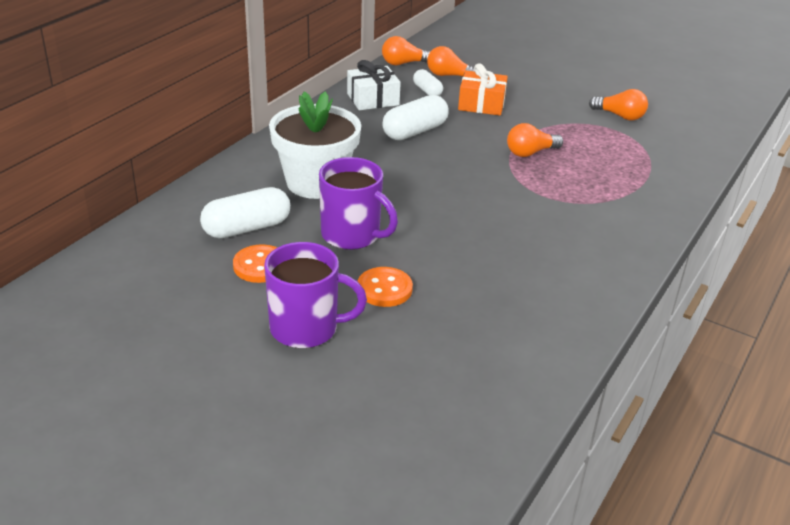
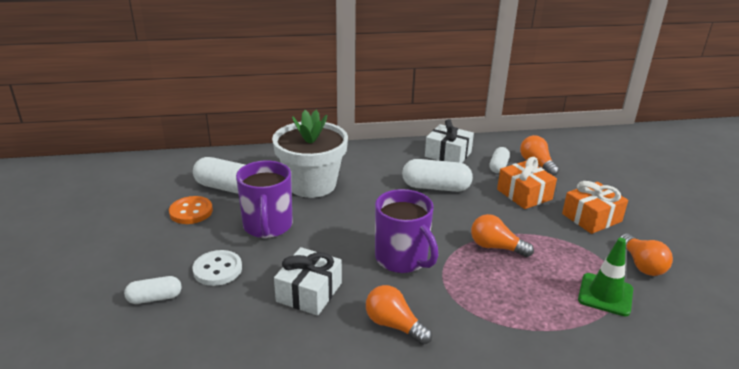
camera: 50 degrees right, 5 degrees down
(306, 328) = (138, 261): purple mug -> purple mug (402, 259)
(383, 339) = (155, 298): none -> white capsule
(384, 289) = (217, 269): orange button -> white button
(404, 63) = (517, 142): orange light bulb -> orange light bulb (394, 325)
(479, 257) = (309, 292): none -> white gift
(547, 99) = (591, 217): none -> orange gift
(632, 146) = (605, 294): none -> green traffic cone

